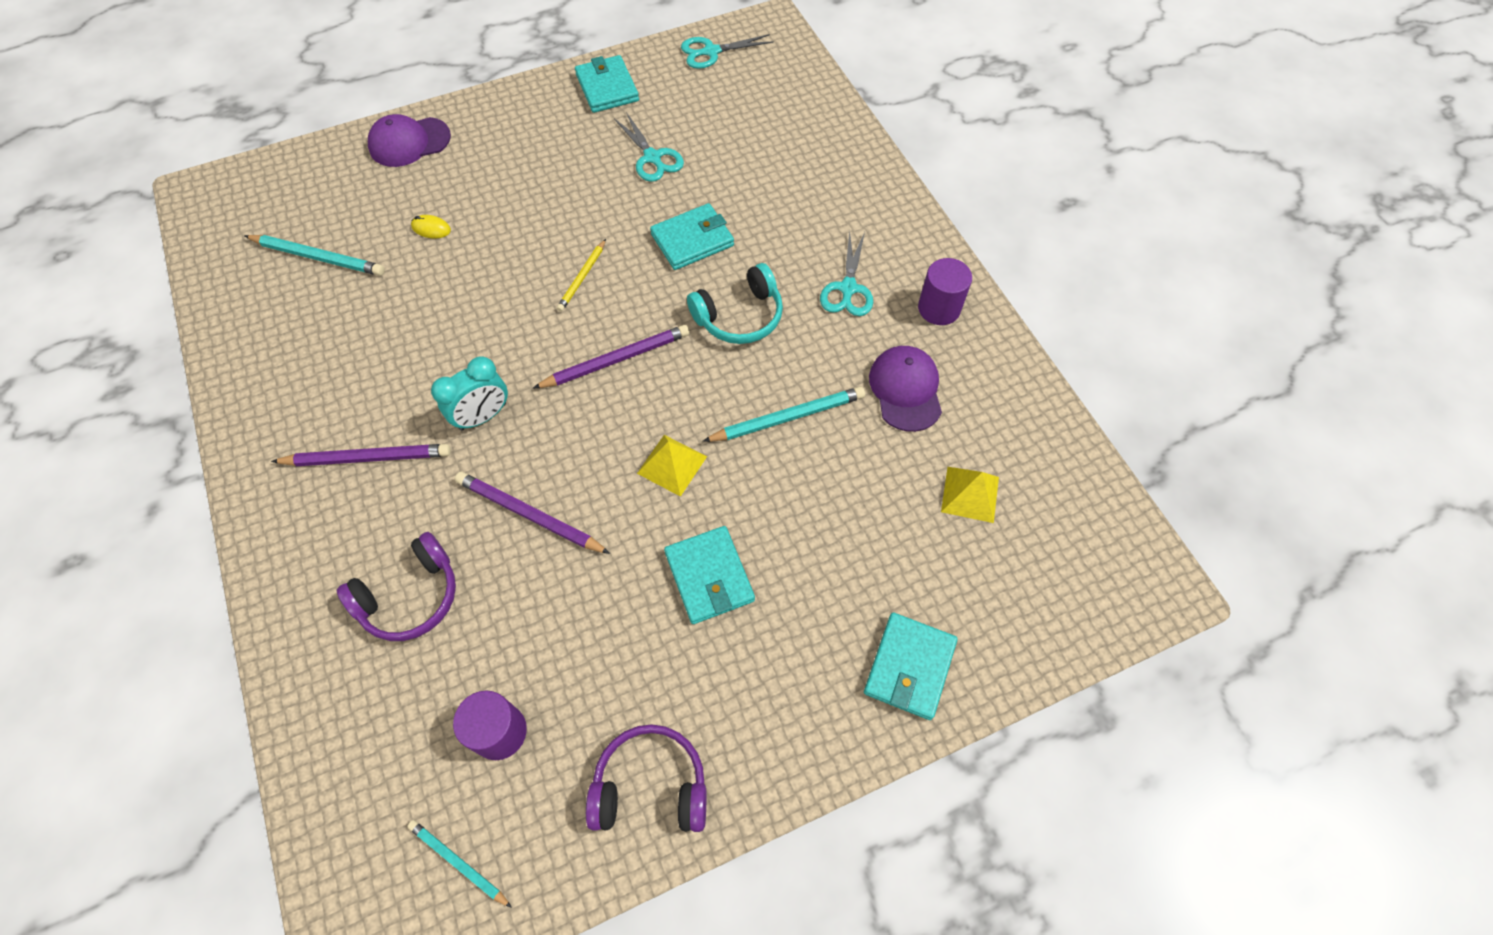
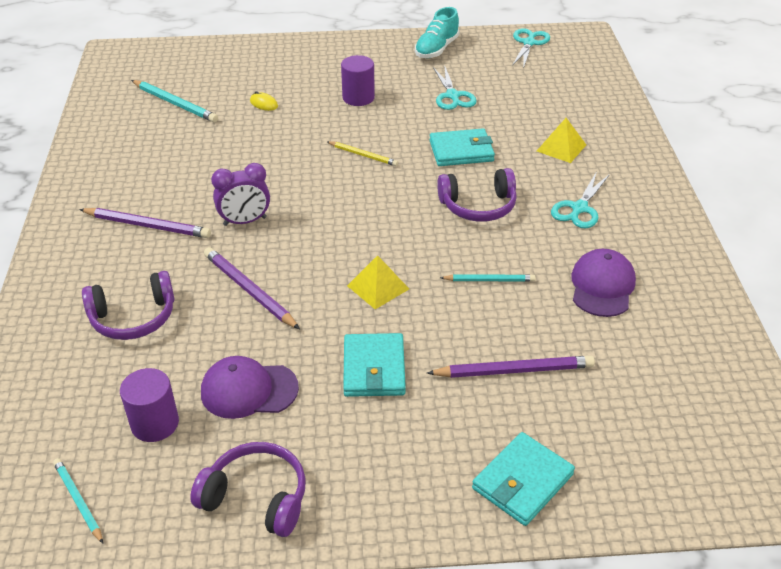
camera: 20 degrees right, 20 degrees down
(409, 142) = (273, 53): purple cap -> purple cap (249, 390)
(483, 416) = (245, 221): turquoise clock -> purple clock
(582, 277) = (363, 155): yellow pencil -> yellow pencil turned 105 degrees counterclockwise
(607, 88) = (436, 49): turquoise wallet -> turquoise shoe
(616, 360) = (364, 211): purple pencil -> purple pencil (513, 371)
(711, 52) = (529, 43): turquoise scissors -> turquoise scissors turned 105 degrees clockwise
(740, 316) = (478, 206): turquoise headphones -> purple headphones
(787, 418) = (489, 280): turquoise pencil -> turquoise pencil, size x0.62
(939, 308) = (655, 239): purple cylinder -> purple cylinder (358, 97)
(970, 494) = (631, 372): yellow pyramid -> yellow pyramid (561, 147)

